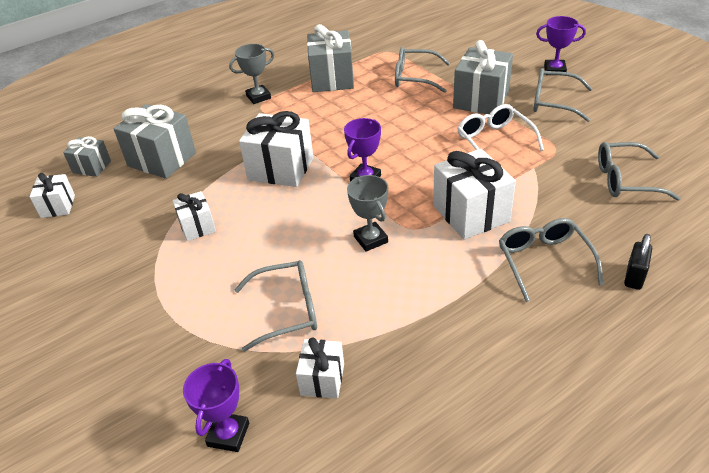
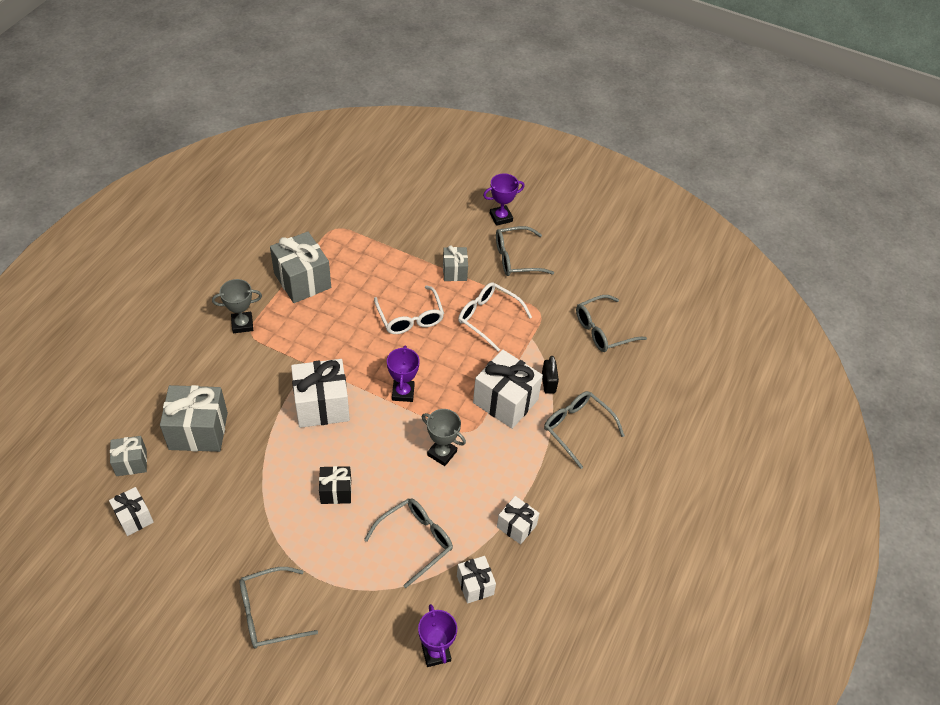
camera: 35 degrees left, 10 degrees up
(197, 226) = (288, 492): white gift -> white gift (516, 526)
(241, 240) = (336, 491): none -> black gift
(258, 97) = (242, 324): grey trophy -> grey trophy turned 45 degrees clockwise
(413, 124) = (410, 317): none -> white glasses
(415, 77) = (381, 258): grey glasses -> grey glasses (269, 613)
(481, 100) = (454, 271): grey gift -> grey gift, size x0.56
(634, 276) = (640, 420): black padlock -> black padlock (548, 383)

